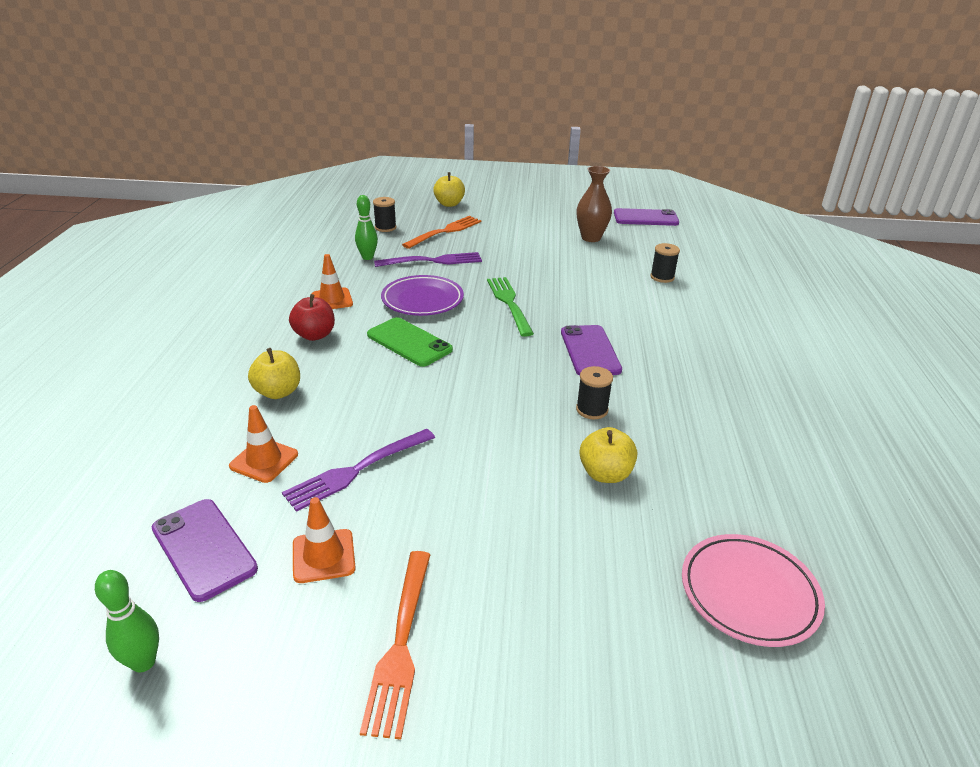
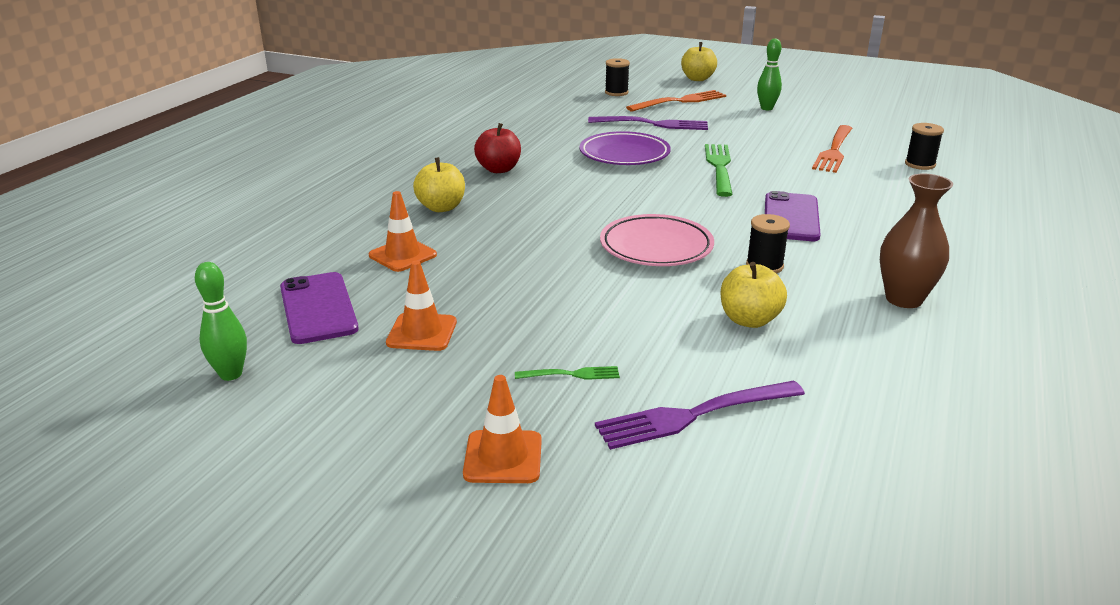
camera: 20 degrees right, 5 degrees down
(332, 299) = (530, 144): orange traffic cone -> orange traffic cone (503, 457)
(357, 470) = (486, 276): purple fork -> purple fork (694, 415)
(367, 257) = (584, 114): green bowling pin -> green bowling pin (766, 108)
(400, 644) = (460, 409): orange fork -> orange fork (834, 151)
(409, 342) = (592, 186): green phone -> none
(484, 574) = (571, 374): none -> green fork
(591, 238) = (849, 122): brown vase -> brown vase (904, 299)
(645, 218) = (930, 110): purple phone -> none
(749, 593) = (863, 446): pink plate -> pink plate (656, 247)

